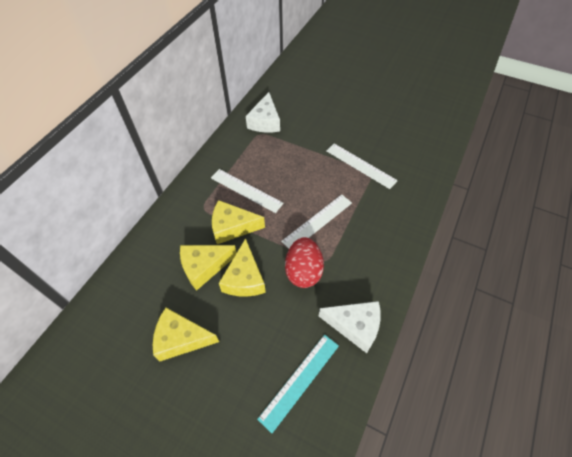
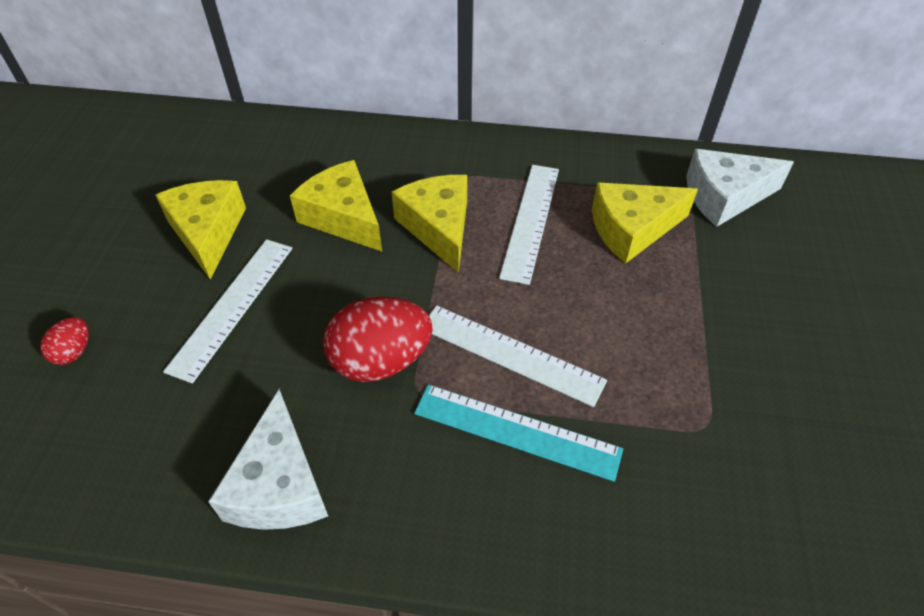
camera: 70 degrees right, 5 degrees down
(242, 423) = (74, 352): none -> red egg
(244, 278) = (338, 276): yellow cheese -> yellow cheese (632, 229)
(299, 381) = (152, 415): turquoise ruler -> turquoise ruler (516, 431)
(360, 165) = (718, 400): white ruler -> white ruler (232, 306)

